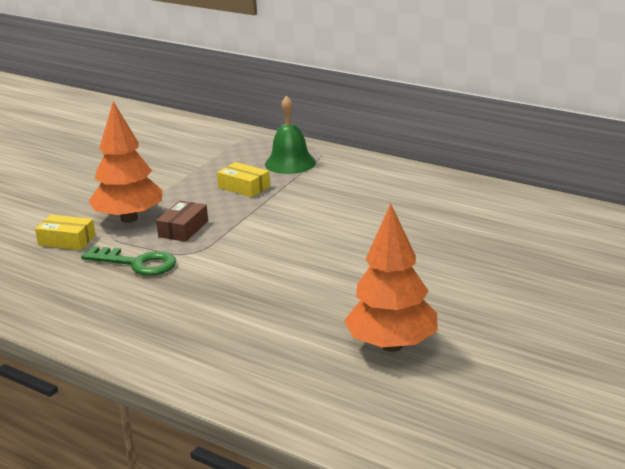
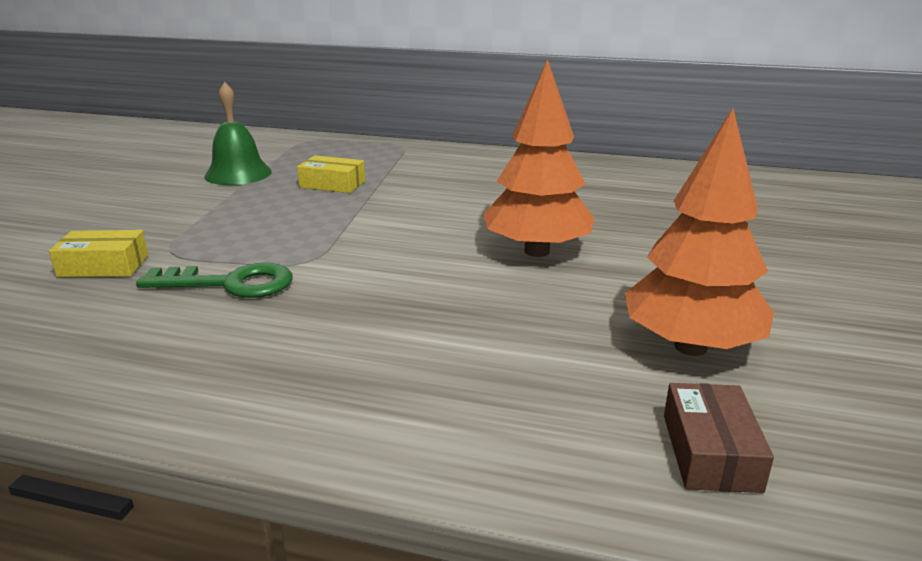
camera: 20 degrees left, 0 degrees up
(129, 219) = (192, 230): orange tree -> orange tree (536, 251)
(183, 229) = (278, 234): brown box -> brown box (710, 452)
(290, 163) = (373, 158): green bell -> green bell (238, 174)

